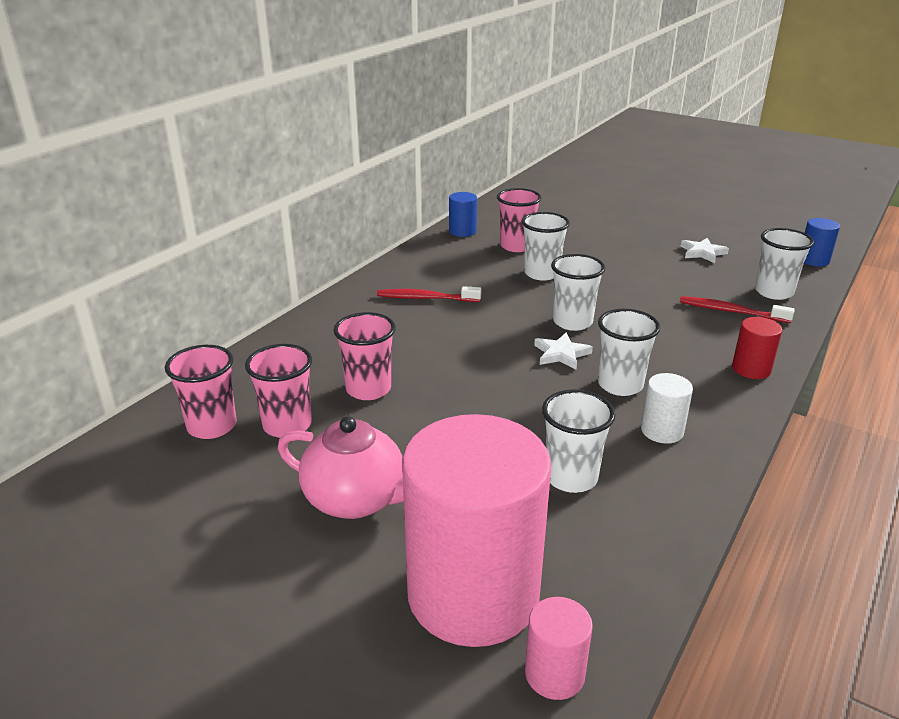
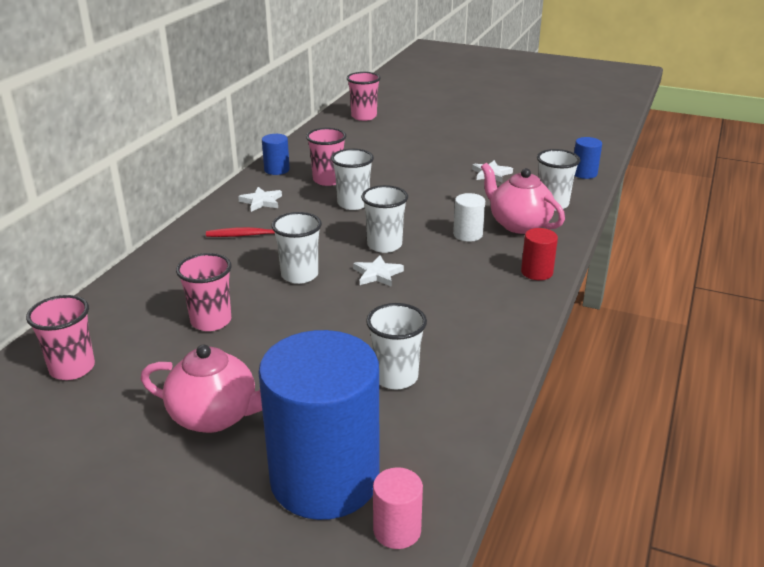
camera: 10 degrees left, 0 degrees up
(287, 425) = (142, 360): pink cup -> pink cup (364, 116)
(441, 263) = (261, 201): none -> white star
(473, 594) = (325, 479): pink cylinder -> blue cylinder
(620, 385) = (430, 296): white cup -> white cup (299, 275)
(662, 431) = (467, 331): white cylinder -> white cylinder (468, 234)
(731, 311) = (518, 224): red toothbrush -> pink teapot

